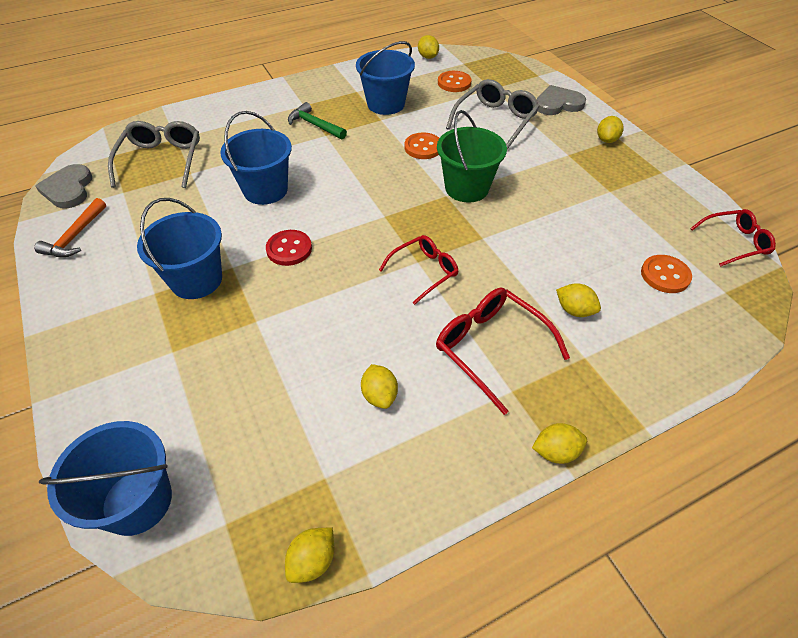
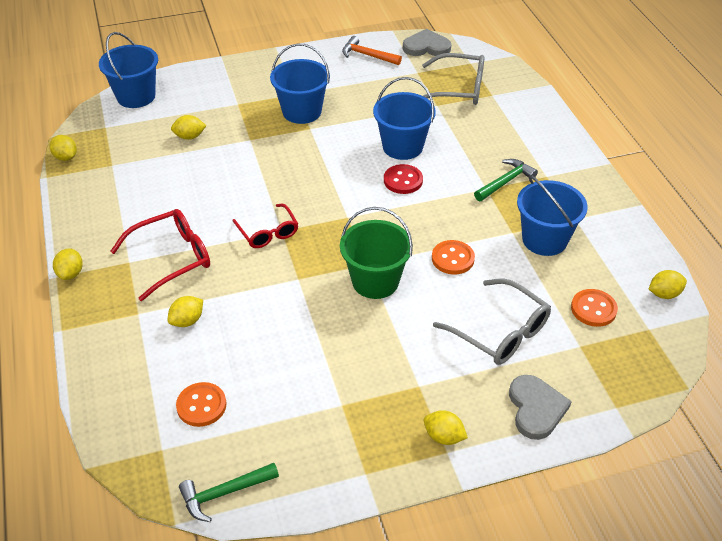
camera: 100 degrees right, 5 degrees down
(289, 249) = (321, 158): red button -> red button (403, 180)
(379, 395) = (158, 193): yellow lemon -> yellow lemon (189, 137)
(734, 242) = (224, 493): red glasses -> green hammer

